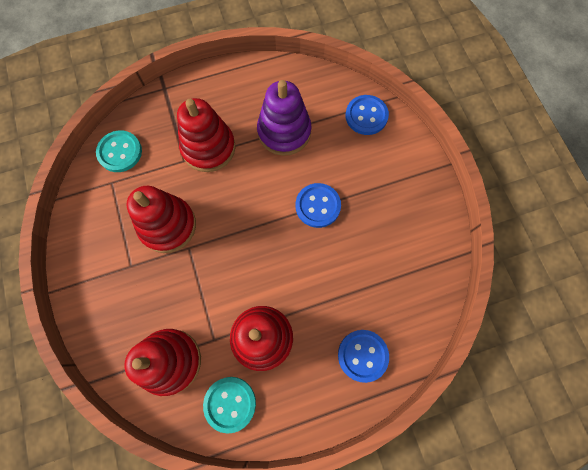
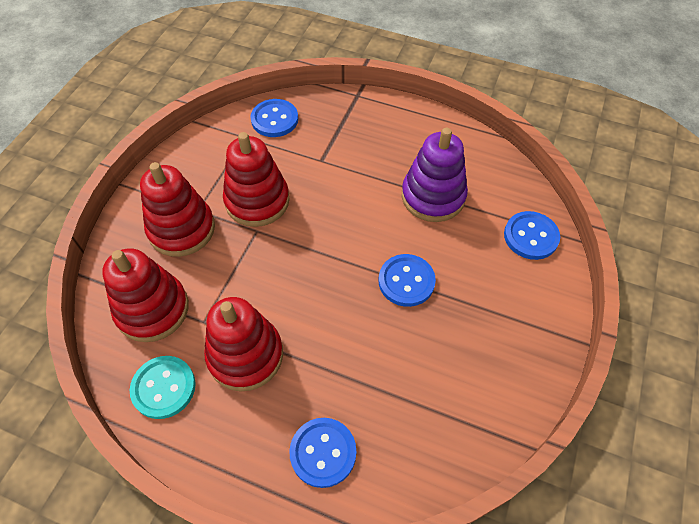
camera: 40 degrees right, 15 degrees down
(120, 152) = (274, 119): turquoise button -> blue button
(208, 148) = (351, 164): red stacking toy -> red stacking toy (181, 229)

